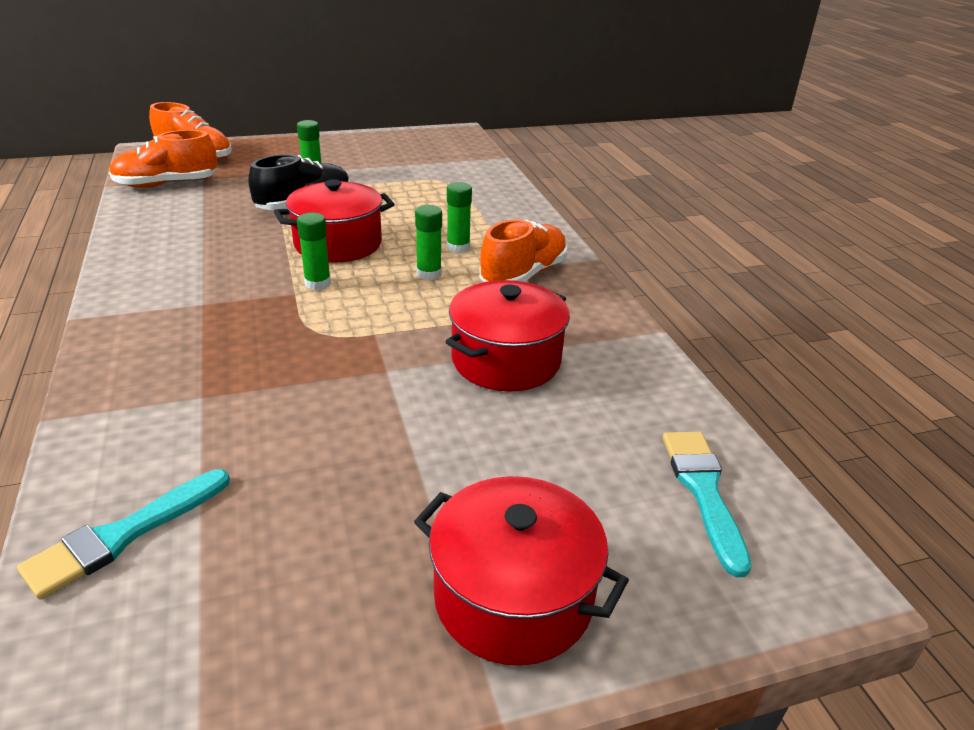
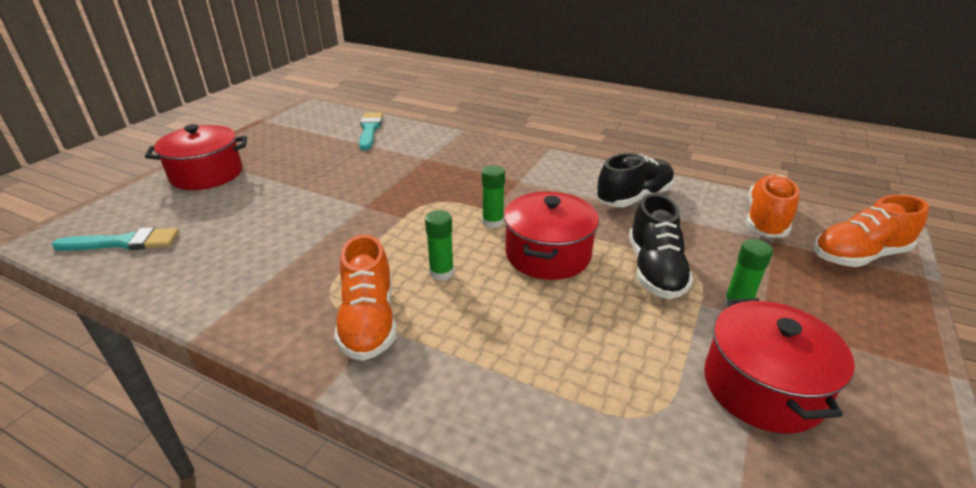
camera: 135 degrees right, 0 degrees up
(179, 237) = (634, 197): none -> black shoe
(458, 247) = (463, 313): green glue stick -> none
(506, 360) = (301, 246): red pot -> red pot (762, 387)
(703, 491) = (124, 242): turquoise brush -> turquoise brush turned 45 degrees counterclockwise

